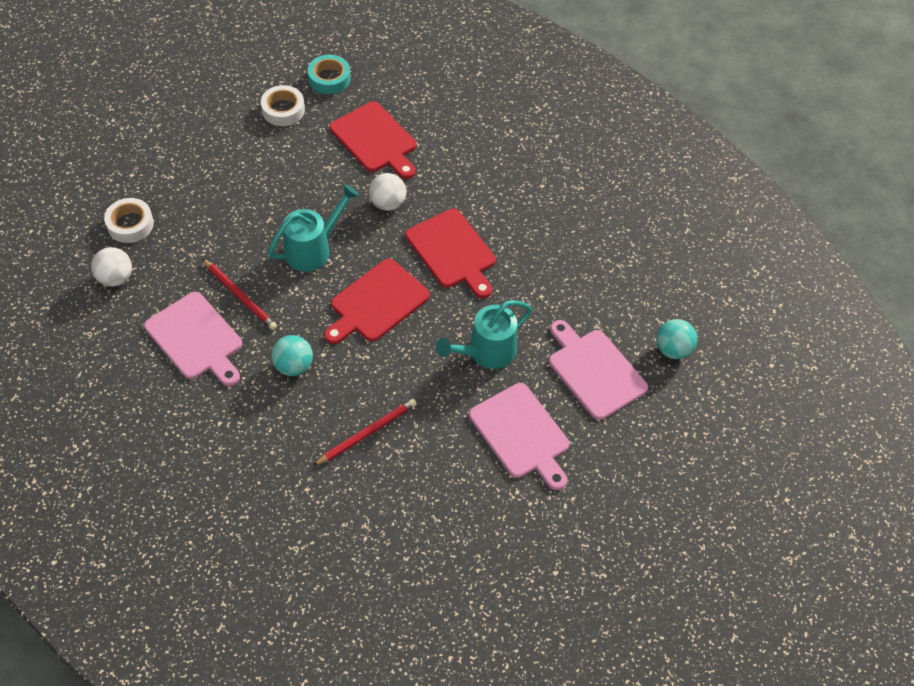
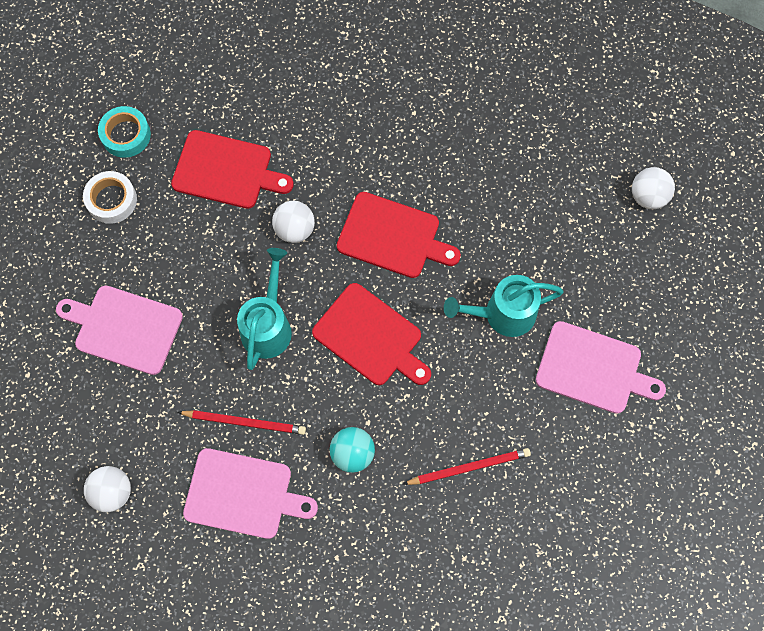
camera: 35 degrees left, 15 degrees up
(130, 224) = (75, 427): white tape -> none
(367, 433) = (469, 467): red pencil -> red pencil turned 60 degrees clockwise
(376, 303) = (371, 337): red cutting board -> red cutting board turned 60 degrees counterclockwise
(486, 352) = (502, 314): turquoise watering can -> turquoise watering can turned 60 degrees clockwise
(594, 371) = (603, 265): pink cutting board -> pink cutting board (124, 328)
(673, 349) = (648, 196): turquoise ball -> white ball

